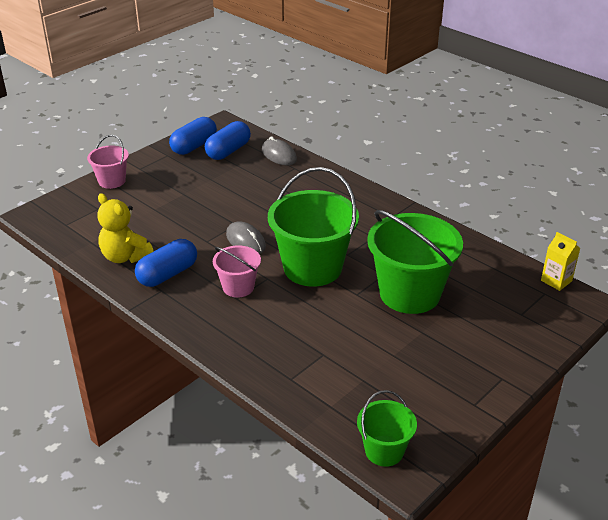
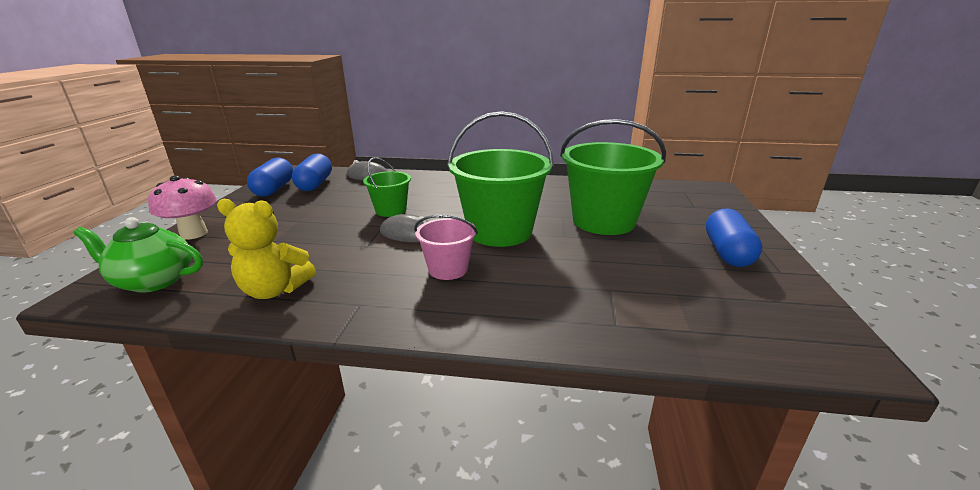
camera: 35 degrees left, 10 degrees down
(69, 218) = (153, 281): none -> green teapot
(112, 181) = (194, 234): pink bucket -> pink mushroom
(167, 274) = (351, 287): blue capsule -> blue capsule (727, 252)
(384, 451) = (801, 345): green bucket -> green bucket (391, 210)
(556, 281) = (678, 184): yellow carton -> none

